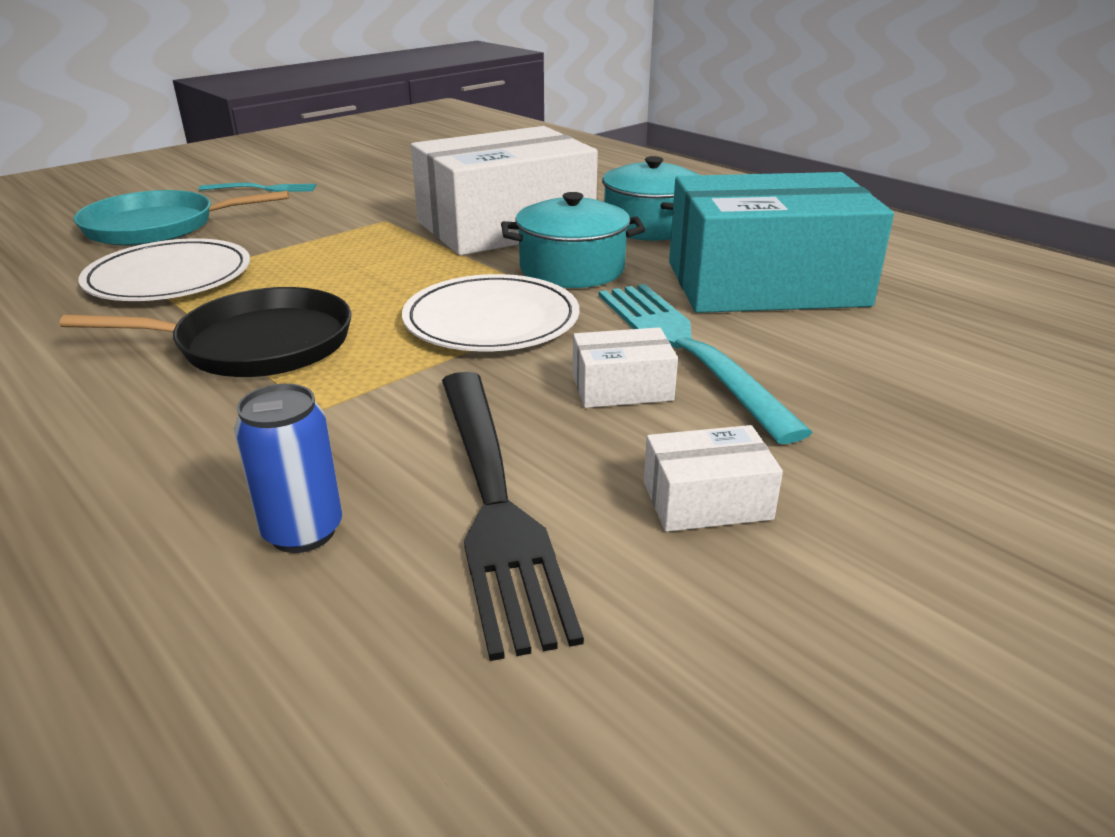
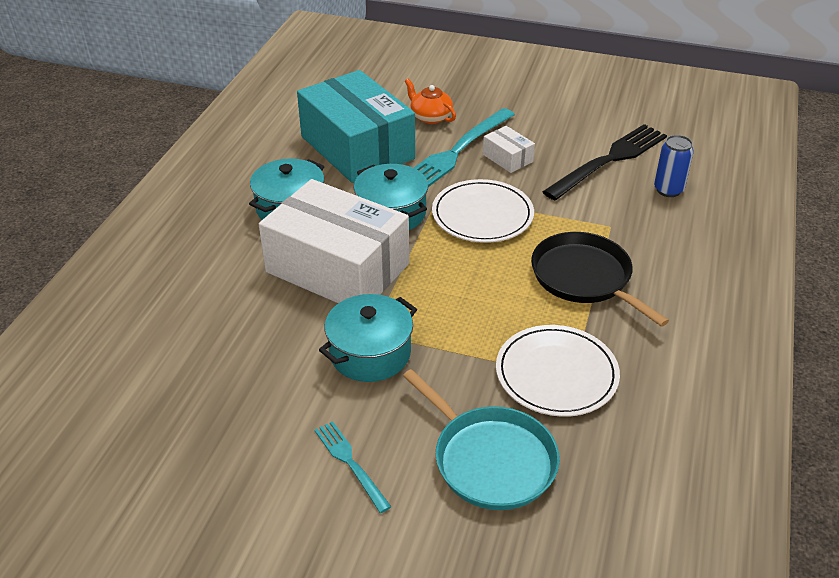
camera: 120 degrees left, 10 degrees up
(360, 215) = (370, 353): none -> turquoise pot
(707, 500) = (560, 123): white box -> none
(832, 359) = (430, 117): none -> orange teapot

